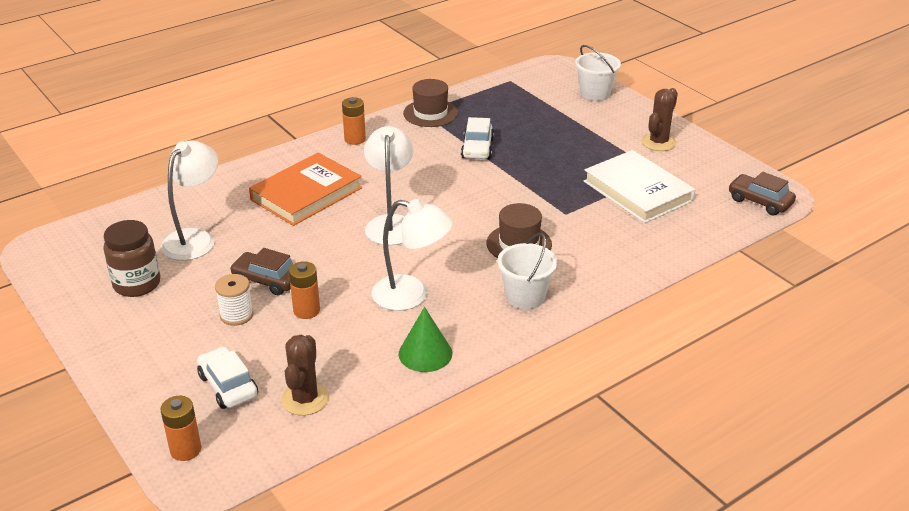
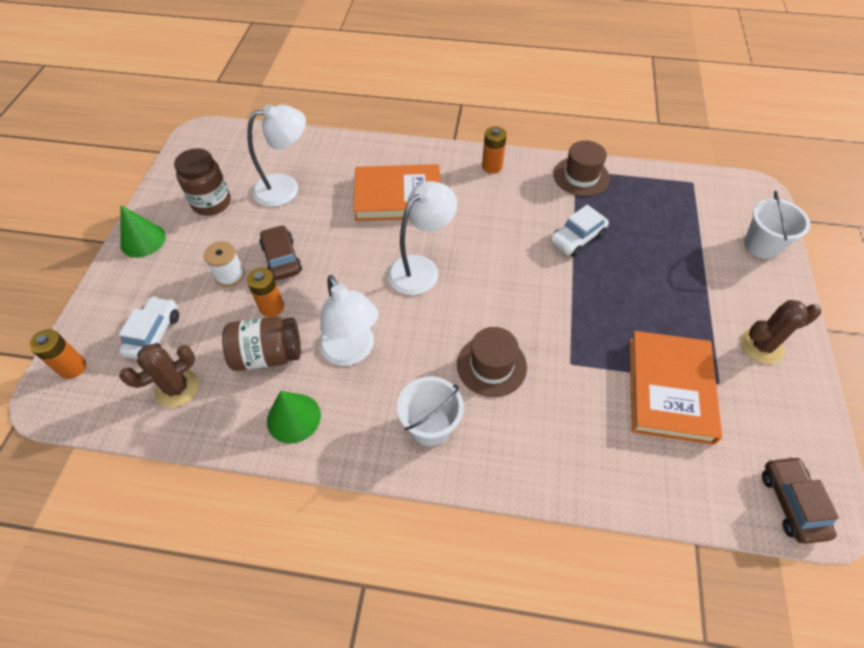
camera: 45 degrees right, 20 degrees up
(108, 343) = (143, 240): none -> green cone
(349, 336) = (268, 355): none -> brown jar
(638, 191) = (670, 389): white book -> orange book

